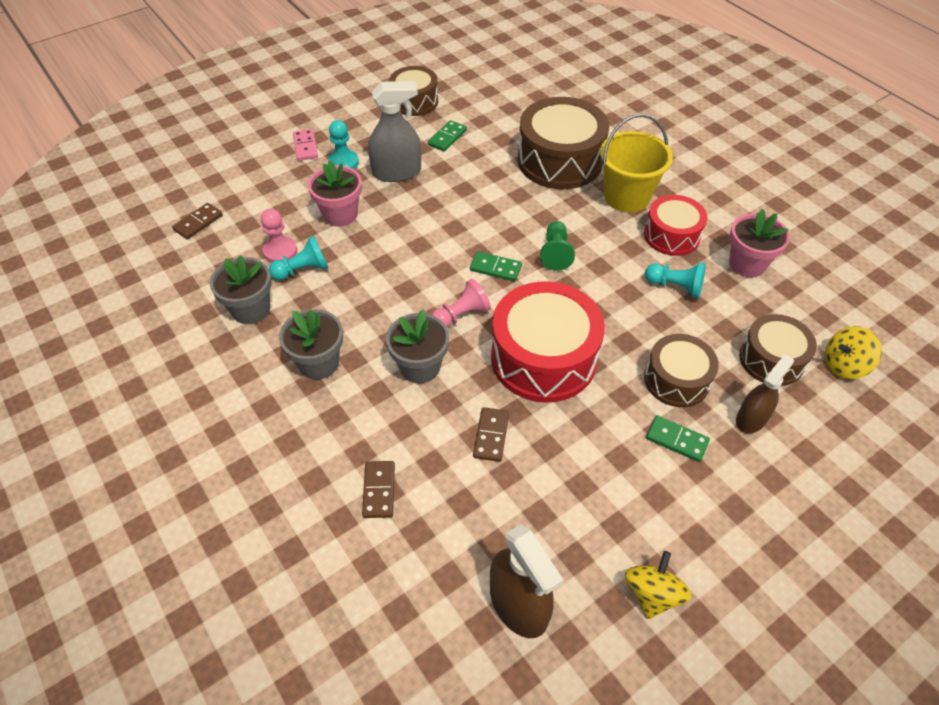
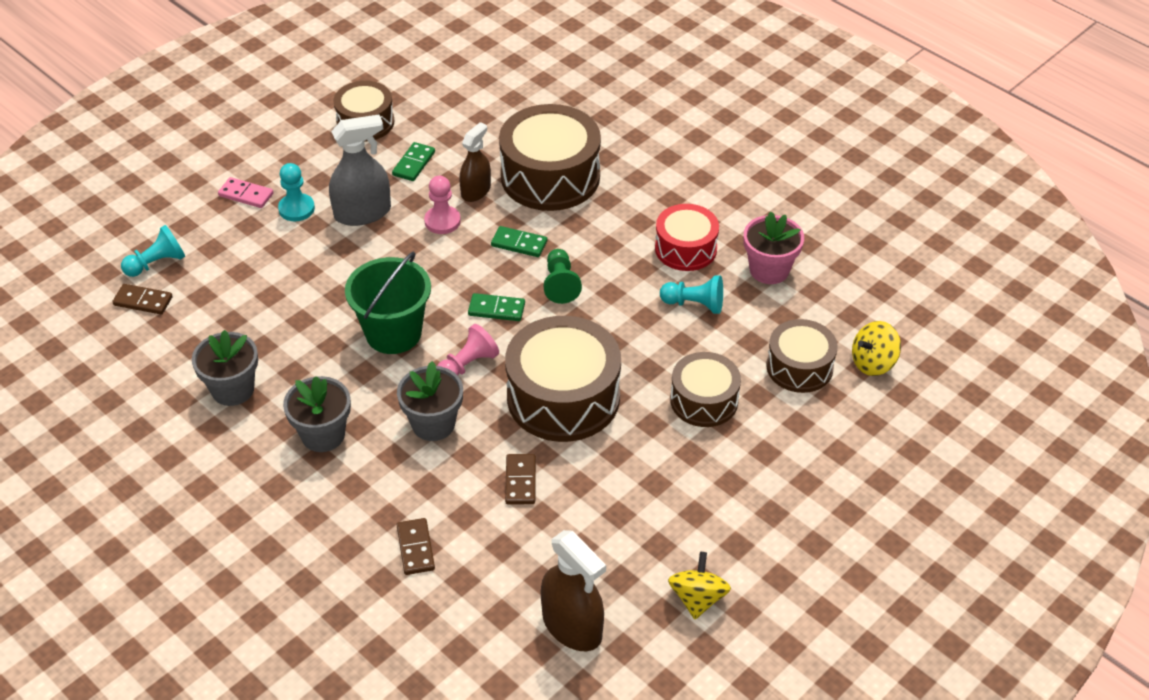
camera: 10 degrees left, 5 degrees down
(198, 223) = (143, 301): brown domino -> brown domino turned 75 degrees clockwise
(280, 251) = (248, 321): pink pawn -> pink pawn (442, 221)
(302, 270) = (280, 339): turquoise pawn -> turquoise pawn (157, 263)
(305, 146) = (246, 195): pink domino -> pink domino turned 45 degrees counterclockwise
(340, 214) = (307, 271): pink flower pot -> none
(401, 277) = (393, 333): none -> green bucket
(543, 358) = (563, 397): red drum -> brown drum
(626, 196) = (631, 210): yellow bucket -> none
(676, 440) = (709, 458): green domino -> green domino (519, 244)
(751, 418) = (782, 428): brown spray bottle -> brown spray bottle (476, 191)

